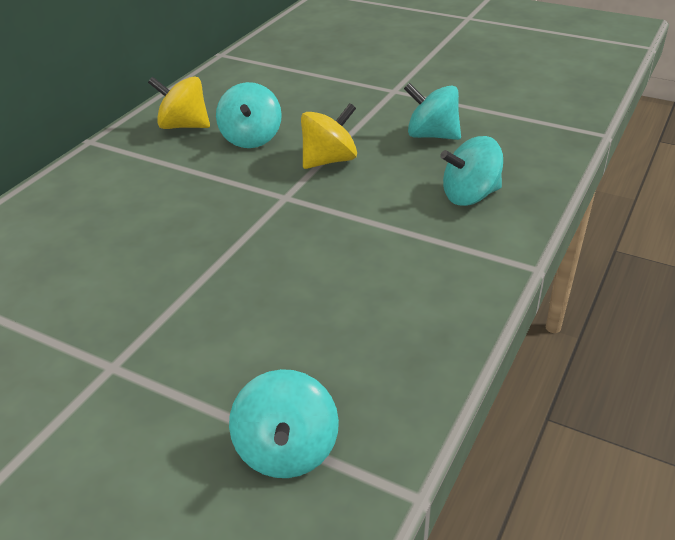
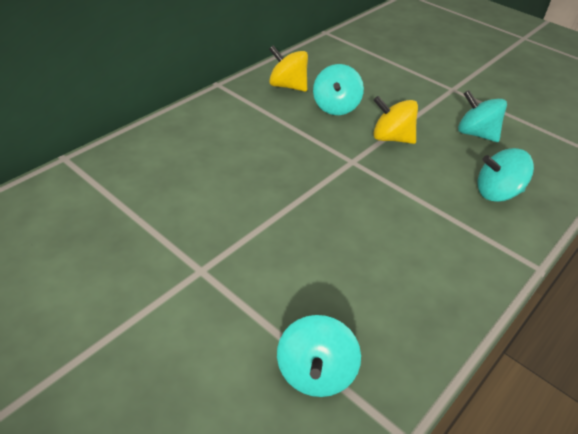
camera: 10 degrees right, 5 degrees up
(329, 160) = (391, 138): yellow spinning top -> yellow spinning top turned 135 degrees counterclockwise

